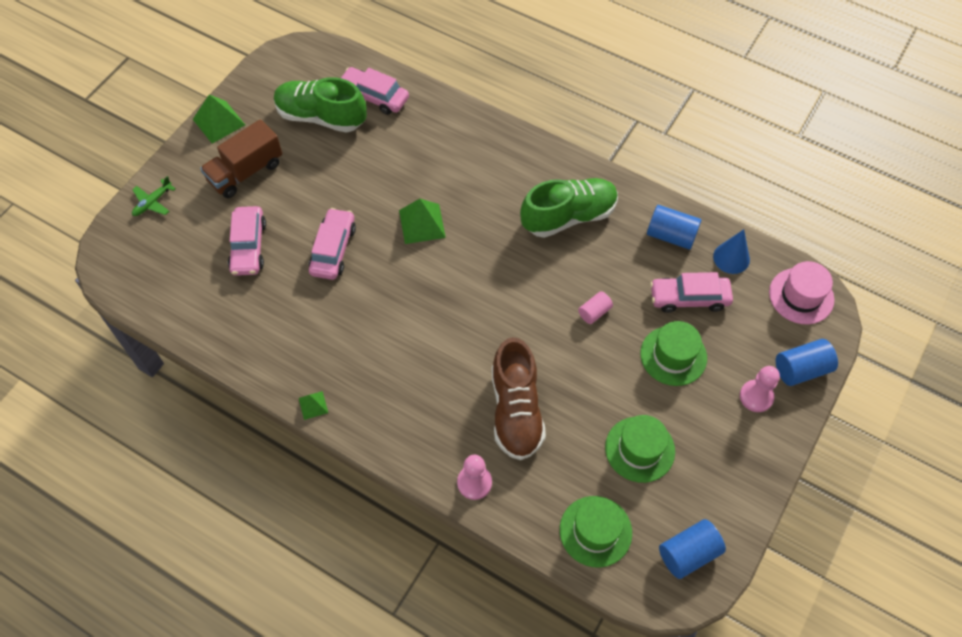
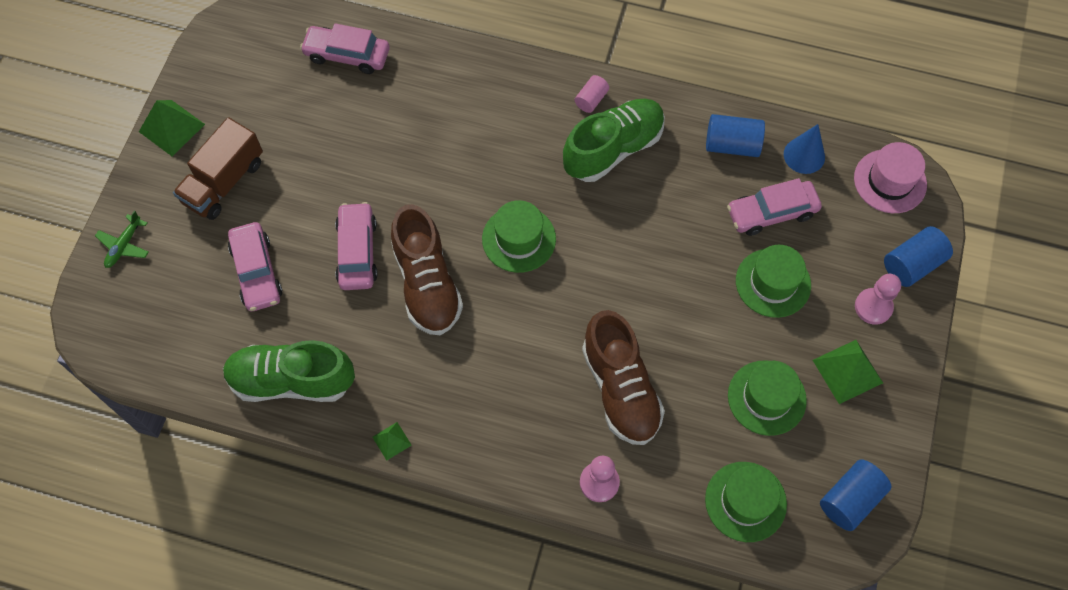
camera: 15 degrees left, 5 degrees up
(321, 117) = (292, 94): green shoe -> green shoe (292, 380)
(381, 288) = (427, 284): none -> brown shoe
(422, 223) = (450, 196): green pyramid -> green pyramid (847, 371)
(468, 270) = (519, 239): none -> green hat
(594, 312) = (673, 254): pink cylinder -> pink cylinder (591, 100)

